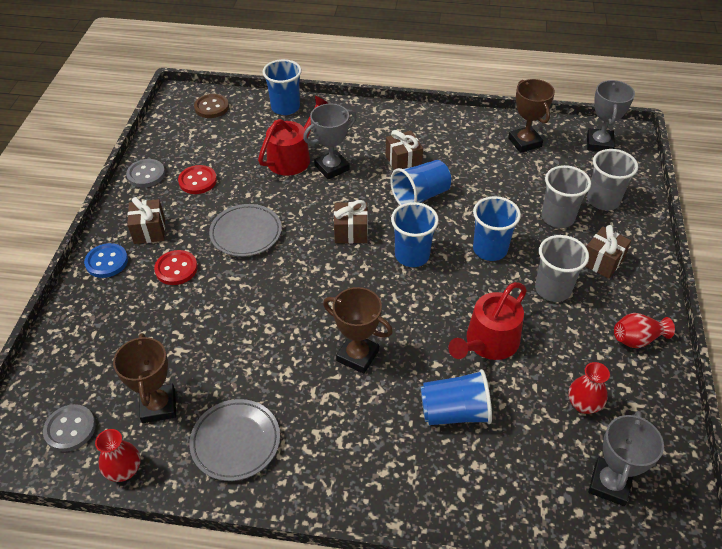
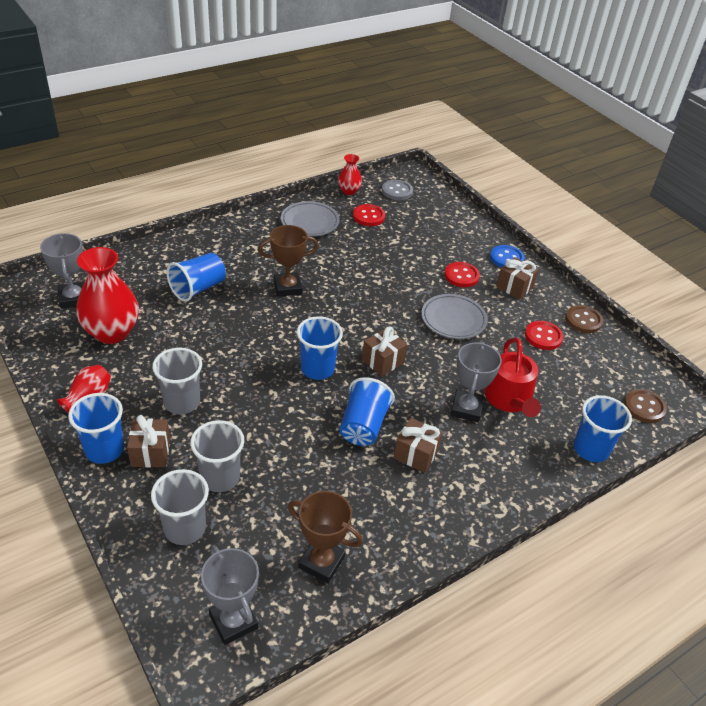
camera: 135 degrees right, 5 degrees down
(146, 174) = (583, 320): grey button -> brown button
(158, 406) = (368, 216): brown trophy -> red button
(488, 342) = (206, 337): red watering can -> none
(490, 249) = (259, 408): blue cup -> blue cup (104, 450)
(583, 404) = (112, 332): red vase -> red vase, size x1.94

